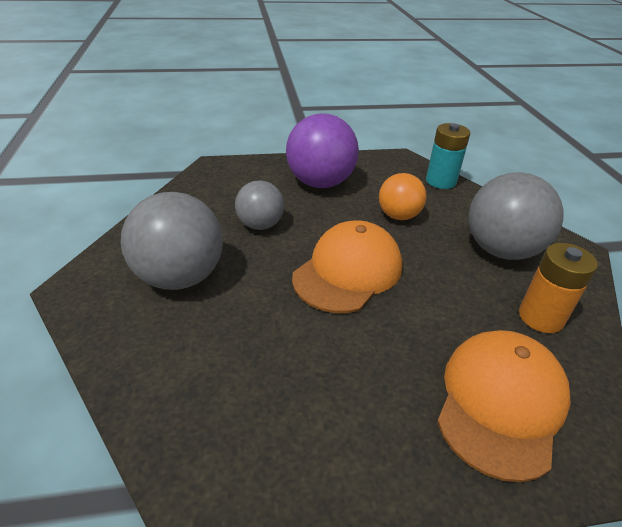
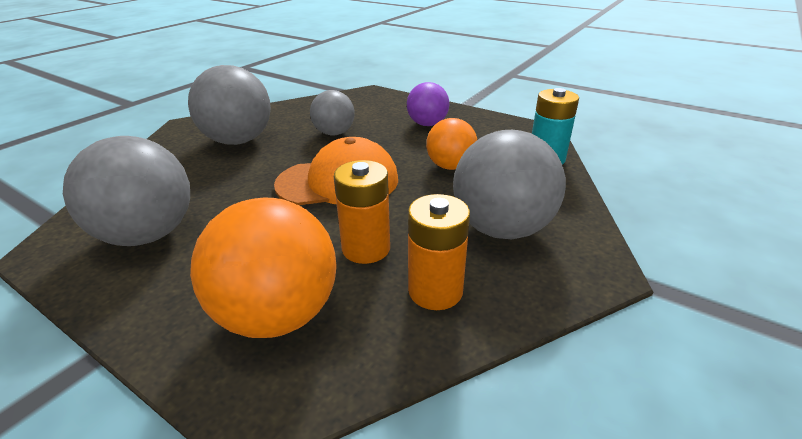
camera: 45 degrees right, 5 degrees down
(287, 423) = (148, 235): none -> grey ball
(320, 183) = (427, 124): purple ball -> purple ball, size x0.60
(461, 315) = (366, 248): none -> orange battery
(500, 403) = (278, 315): orange cap -> orange ball

